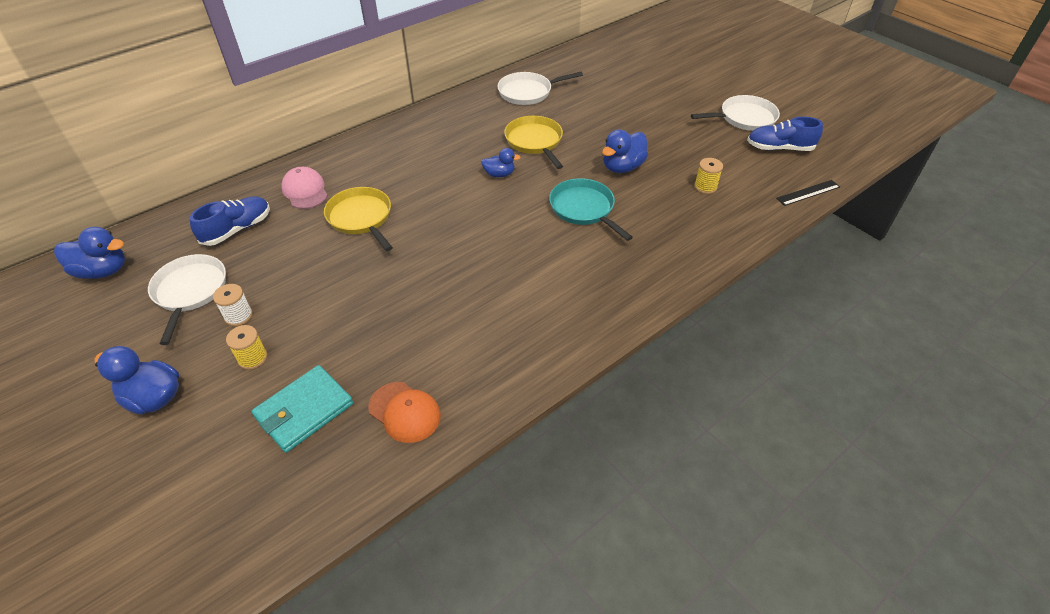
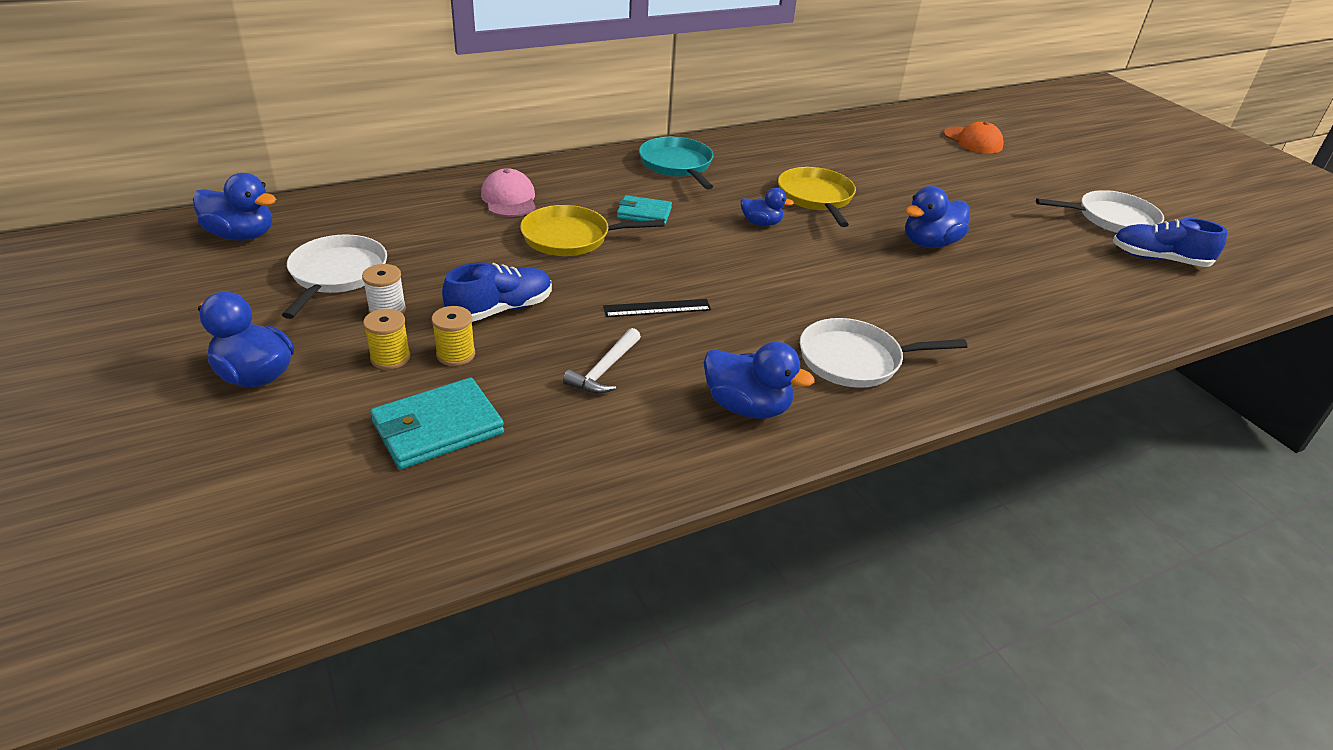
camera: 10 degrees right, 10 degrees down
(237, 229) = (414, 223): blue shoe -> blue shoe (500, 310)
(361, 218) = (570, 238): yellow pan -> yellow pan turned 75 degrees counterclockwise
(404, 412) = (569, 457): orange cap -> orange cap (973, 140)
(411, 183) = (644, 213): none -> turquoise wallet
(413, 332) = (604, 370): none -> white hammer
(520, 340) = (747, 407): none -> blue duck
(527, 92) = (818, 147): white pan -> white pan (855, 360)
(583, 209) = (867, 278): turquoise pan -> turquoise pan (677, 165)
(705, 187) = (1044, 284): yellow spool -> yellow spool (455, 354)
(808, 192) = (1195, 315): black ruler -> black ruler (657, 308)

